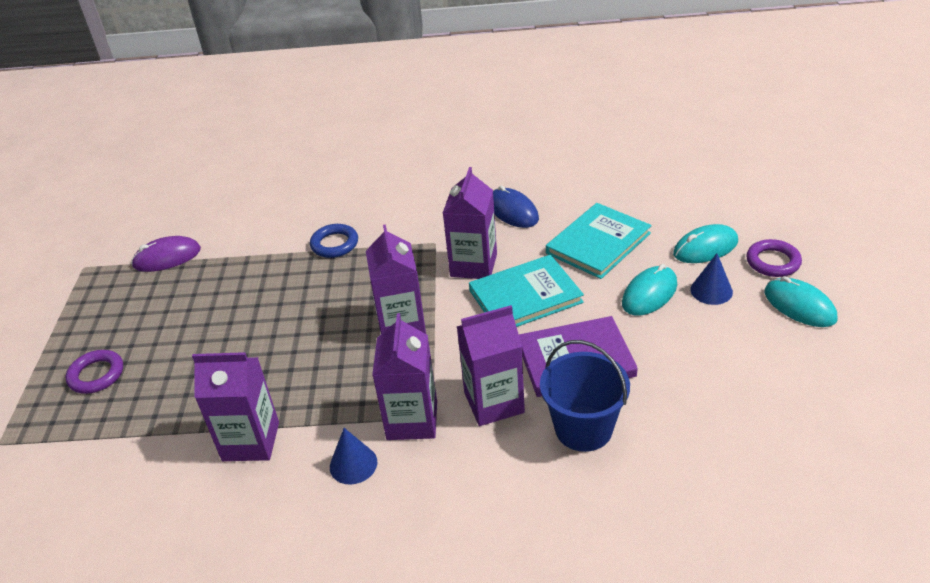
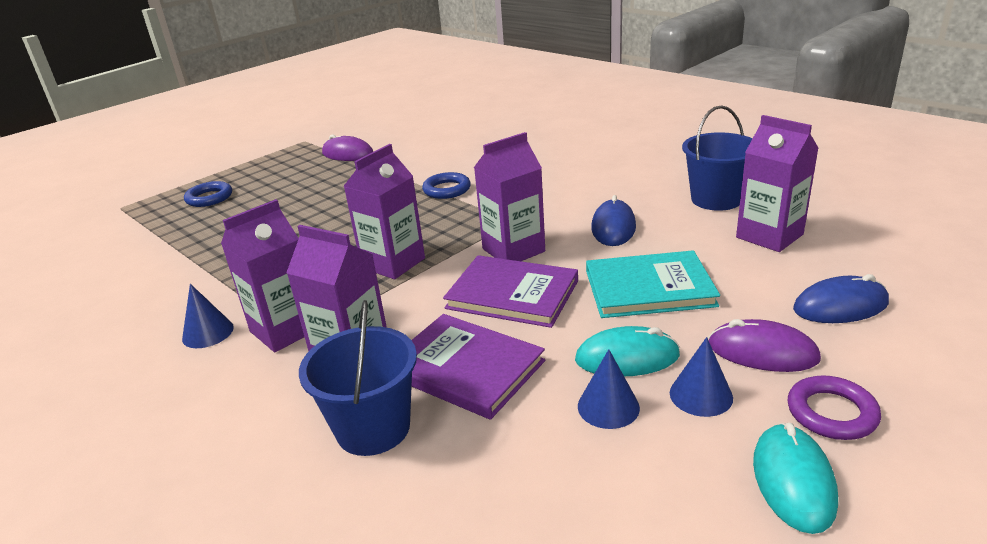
camera: 45 degrees right, 10 degrees down
(96, 375) = (209, 198): purple ring -> blue ring
(251, 441) = (195, 279): purple carton -> purple carton (769, 236)
(525, 296) = (512, 294): turquoise book -> purple book
(546, 156) = (716, 199): none -> blue bucket
(680, 327) = (608, 407): none -> blue cone
(704, 198) = (840, 306): none -> blue mouse
(705, 248) = (762, 352): turquoise mouse -> purple mouse

